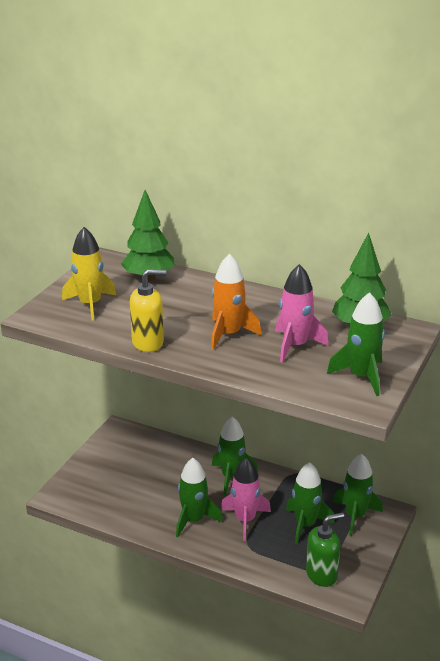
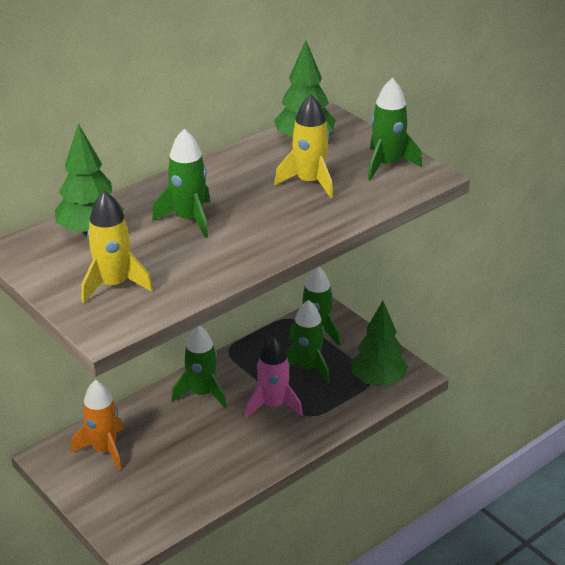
camera: 65 degrees left, 5 degrees up
(148, 343) = (233, 264): yellow soap dispenser -> none
(194, 520) = (248, 441): green rocket -> green rocket (189, 219)
(228, 334) = (258, 212): orange rocket -> orange rocket (104, 450)
(295, 346) = (309, 182): pink rocket -> yellow rocket
(321, 574) = (378, 381): green soap dispenser -> green tree

